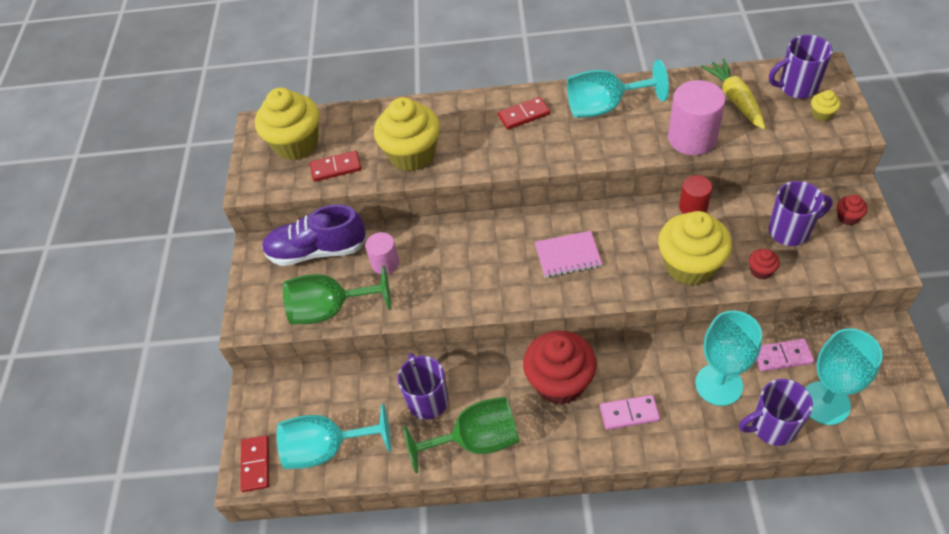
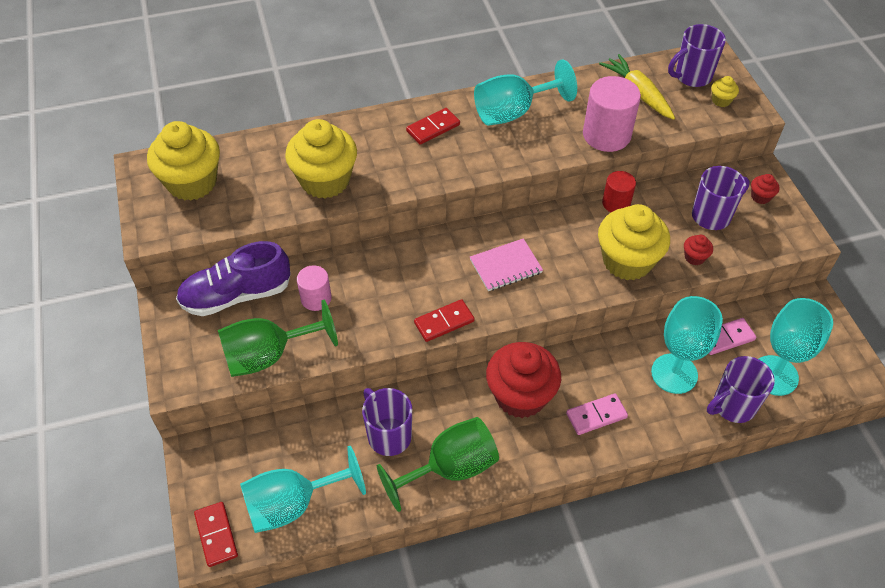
camera: 20 degrees left, 0 degrees up
(336, 168) = (244, 203): red domino -> red domino (444, 322)

